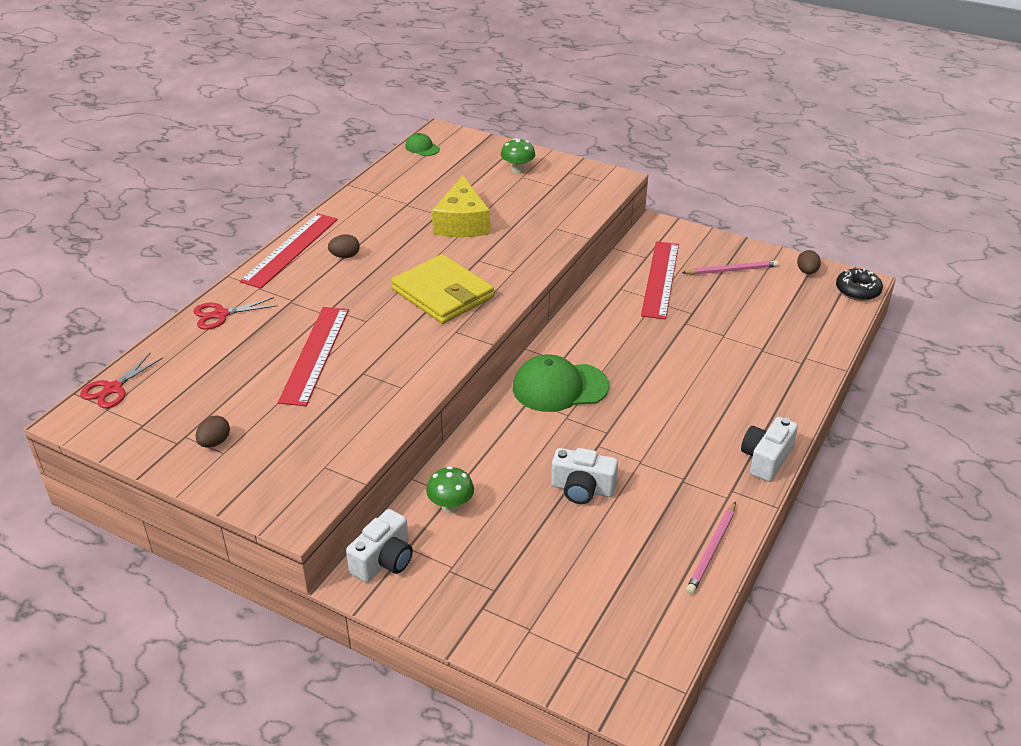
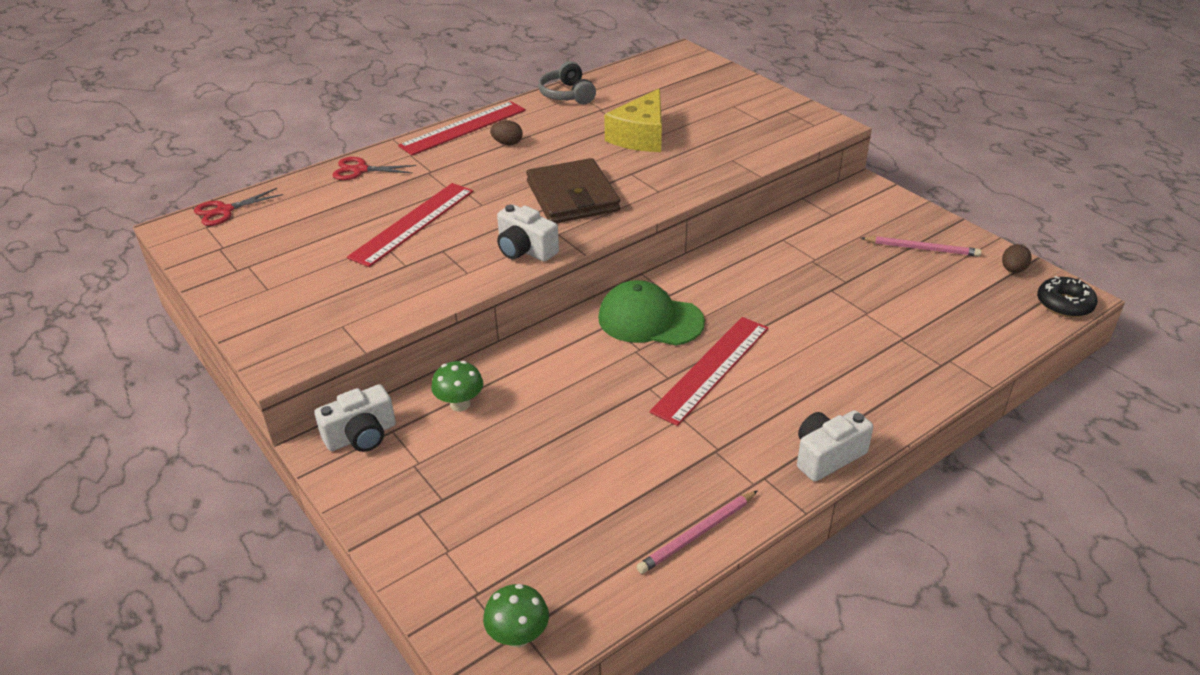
camera: 25 degrees right, 0 degrees up
(214, 442) = (267, 278): brown egg -> none
(365, 196) = (567, 95): none -> grey headphones
(422, 148) = (653, 62): green cap -> none
(443, 293) = (572, 196): yellow wallet -> brown wallet
(517, 170) = (733, 99): green mushroom -> green mushroom (518, 636)
(582, 489) = (601, 427): white camera -> white camera (525, 250)
(660, 279) = (833, 239): red ruler -> red ruler (711, 368)

